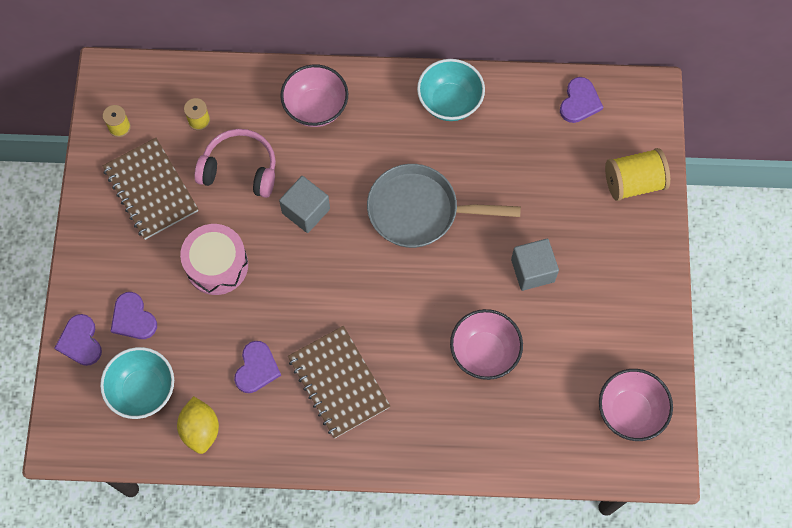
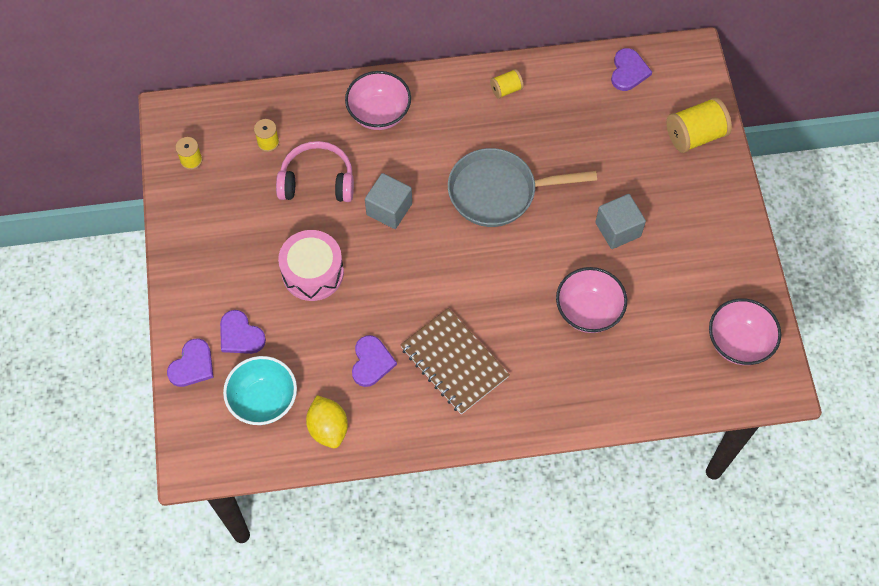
camera: 10 degrees left, 5 degrees down
(80, 341) = (192, 365): purple heart -> purple heart turned 120 degrees counterclockwise
(151, 190) = (234, 213): brown notebook -> none
(449, 102) = (506, 89): turquoise bowl -> yellow spool

